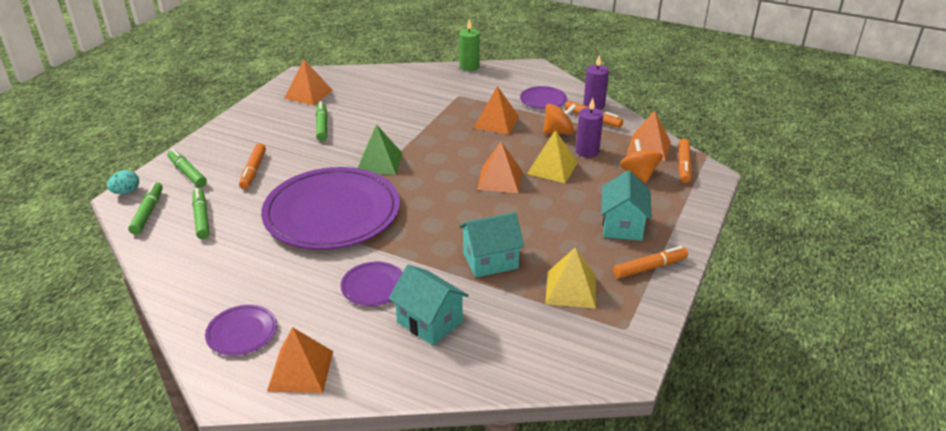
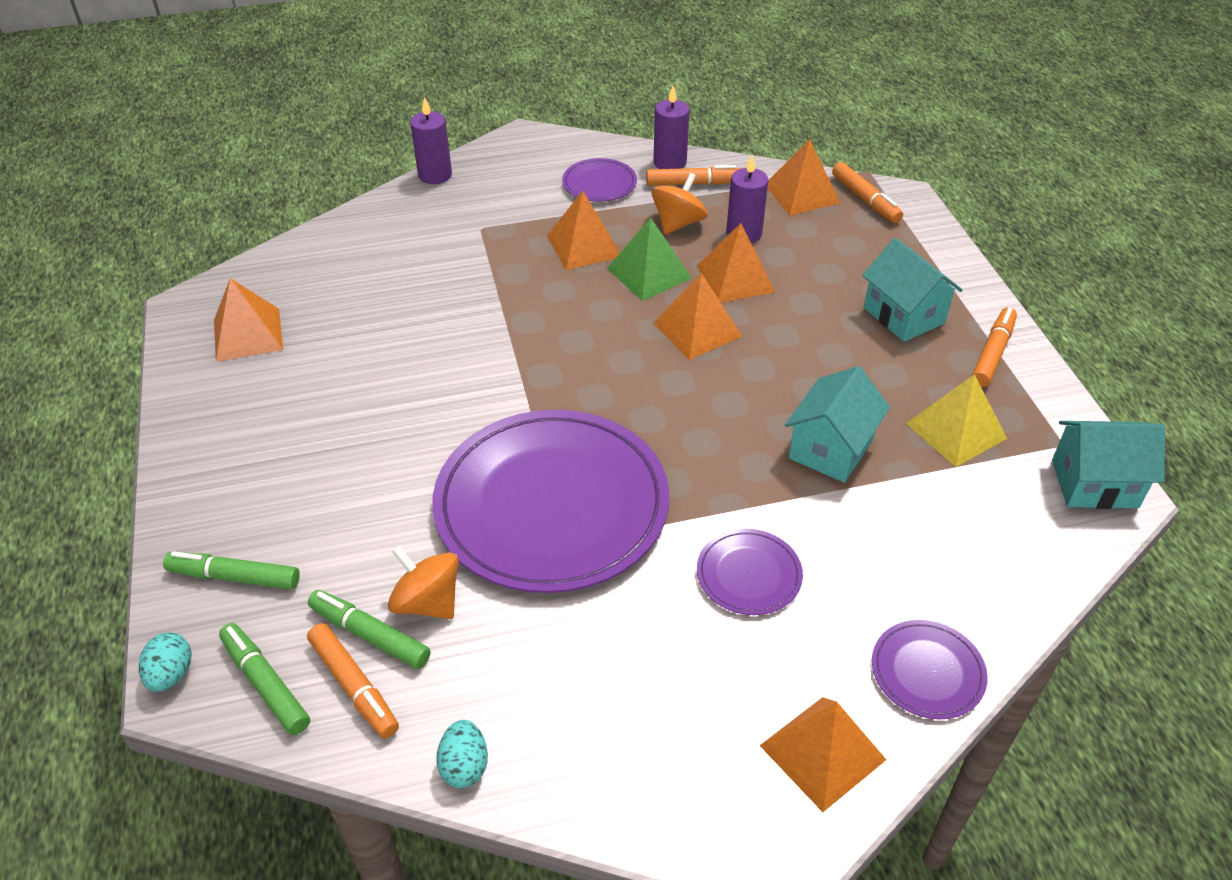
camera: 40 degrees left, 10 degrees up
(168, 281) = (464, 766): none -> turquoise egg
(242, 332) = (679, 760): purple plate -> purple plate (927, 672)
(253, 171) = (341, 509): orange marker -> orange marker (354, 686)
(322, 126) = (345, 377): green marker -> none
(379, 162) = (511, 390): green pyramid -> green pyramid (649, 273)
(429, 322) = (873, 576): turquoise house -> turquoise house (1094, 484)
(469, 67) = (435, 175): green candle -> purple candle
(552, 168) = (735, 278): yellow pyramid -> orange pyramid
(639, 174) = (837, 237): orange spinning top -> orange spinning top (427, 602)

